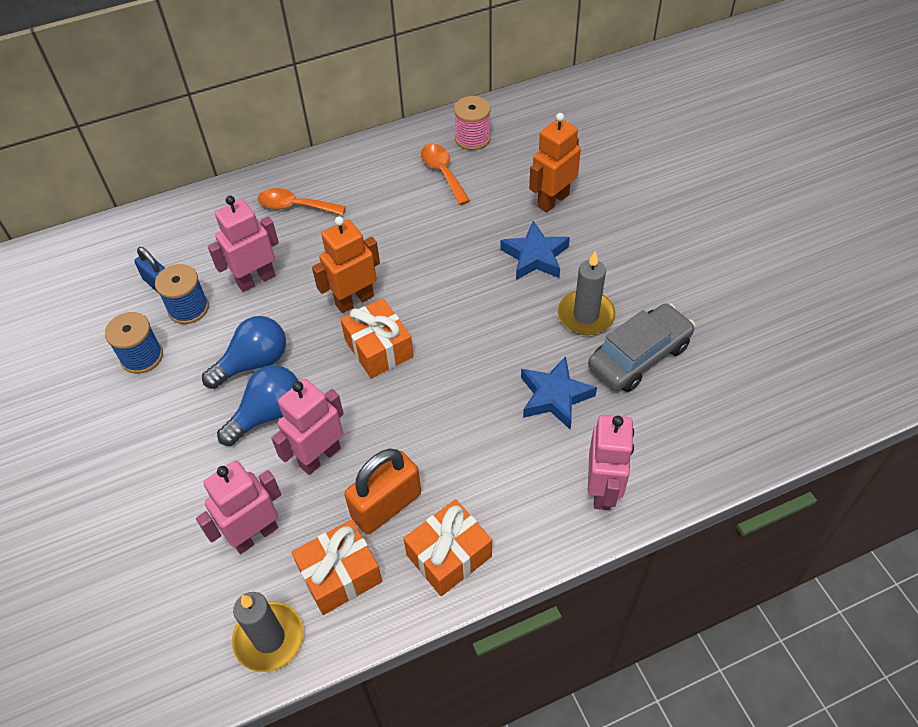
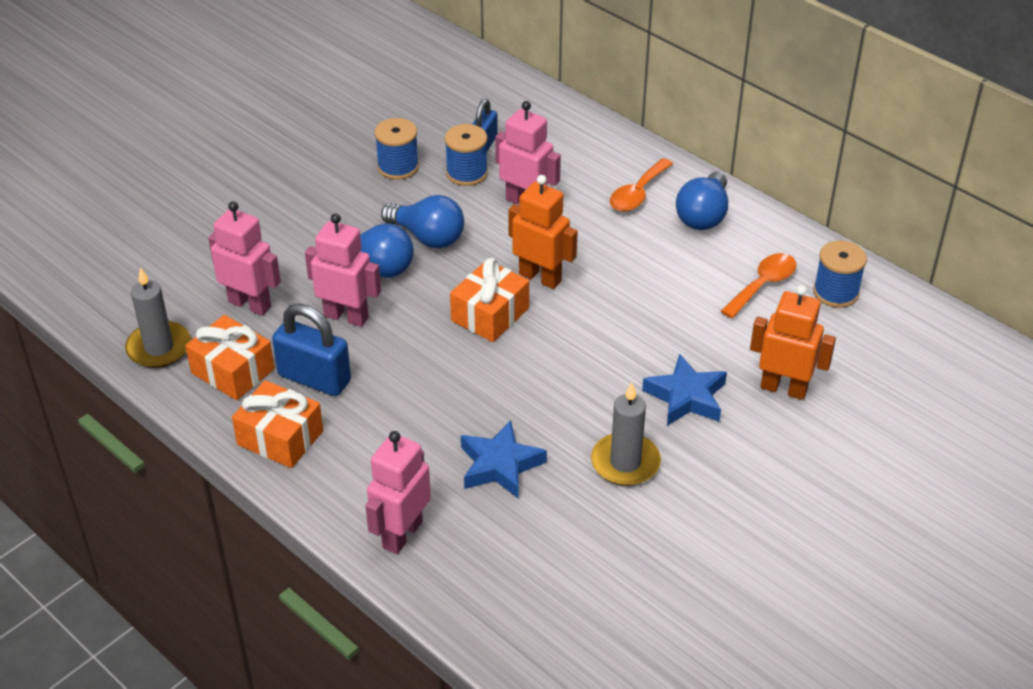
camera: 65 degrees right, 10 degrees down
(295, 206) = (637, 193): orange spoon -> orange spoon turned 135 degrees counterclockwise
(347, 178) = (703, 216): none -> blue light bulb
(386, 505) = (314, 378): orange padlock -> blue padlock
(472, 138) = (836, 292): pink spool -> blue spool
(603, 490) = (402, 534): pink robot -> pink robot turned 135 degrees clockwise
(639, 356) = (592, 523): grey car -> none

